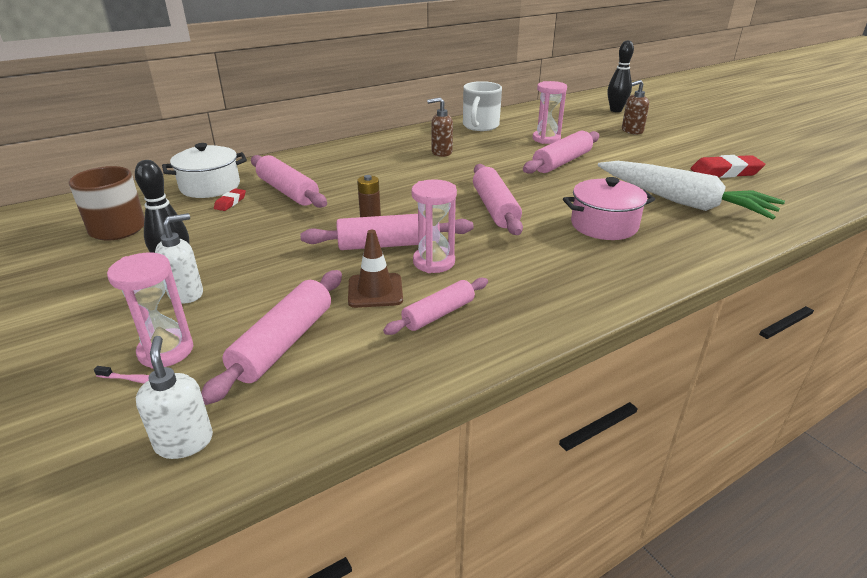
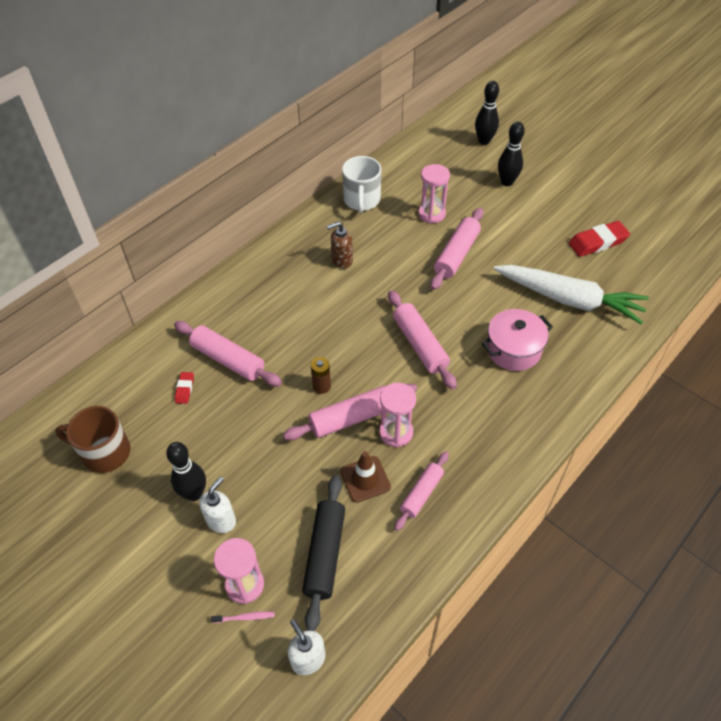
camera: 15 degrees left, 20 degrees up
(210, 186) = (151, 368): white pot -> none
(283, 343) = (325, 554): pink rolling pin -> black rolling pin
(632, 131) = (507, 182): brown soap dispenser -> black bowling pin

